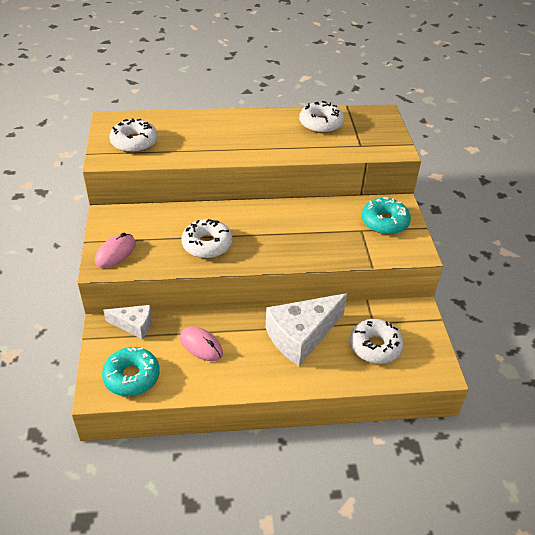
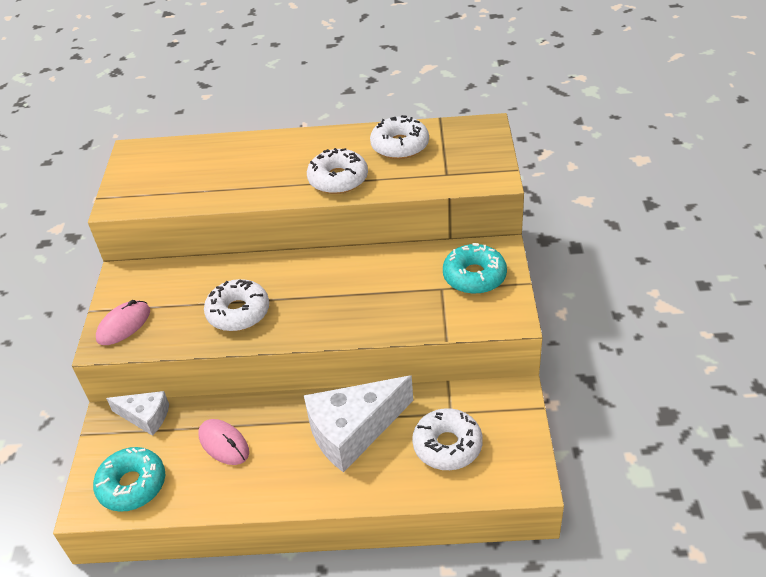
camera: 10 degrees right, 0 degrees up
(134, 142) = (157, 181): white donut -> white donut (338, 179)

